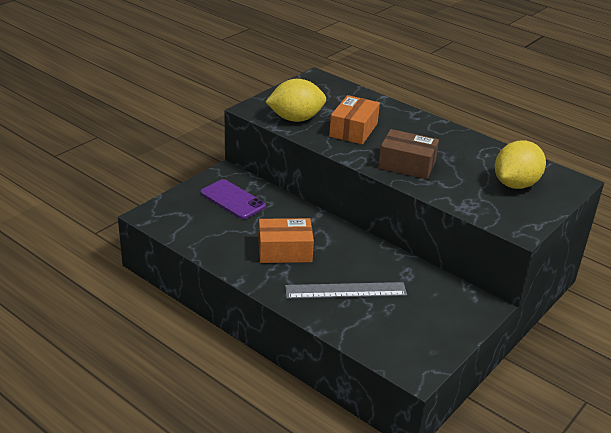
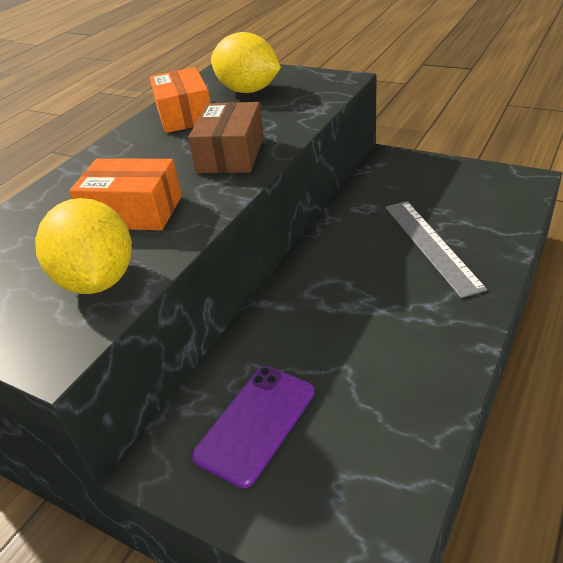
camera: 95 degrees left, 5 degrees up
(285, 251) = (378, 317): orange box -> orange box (184, 115)

